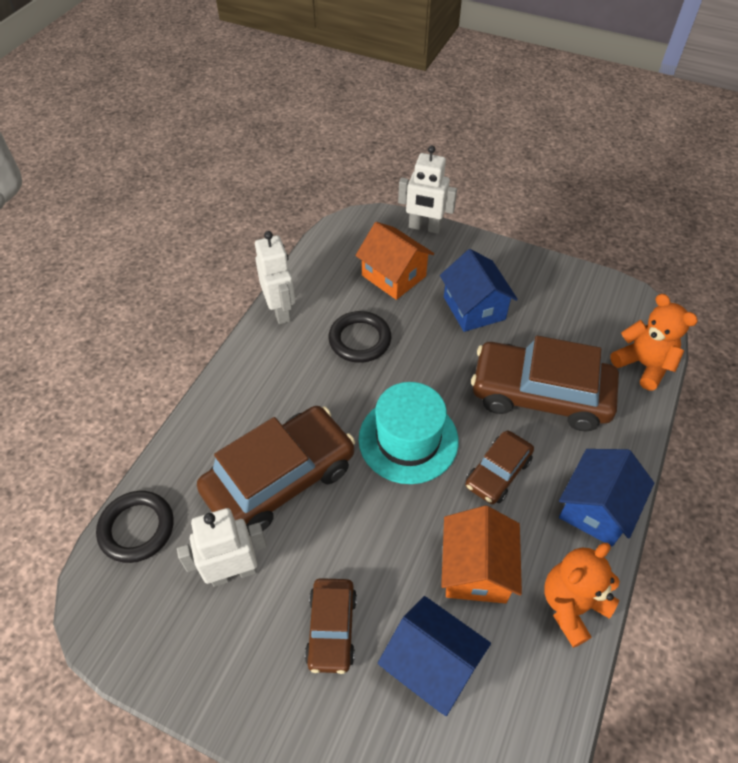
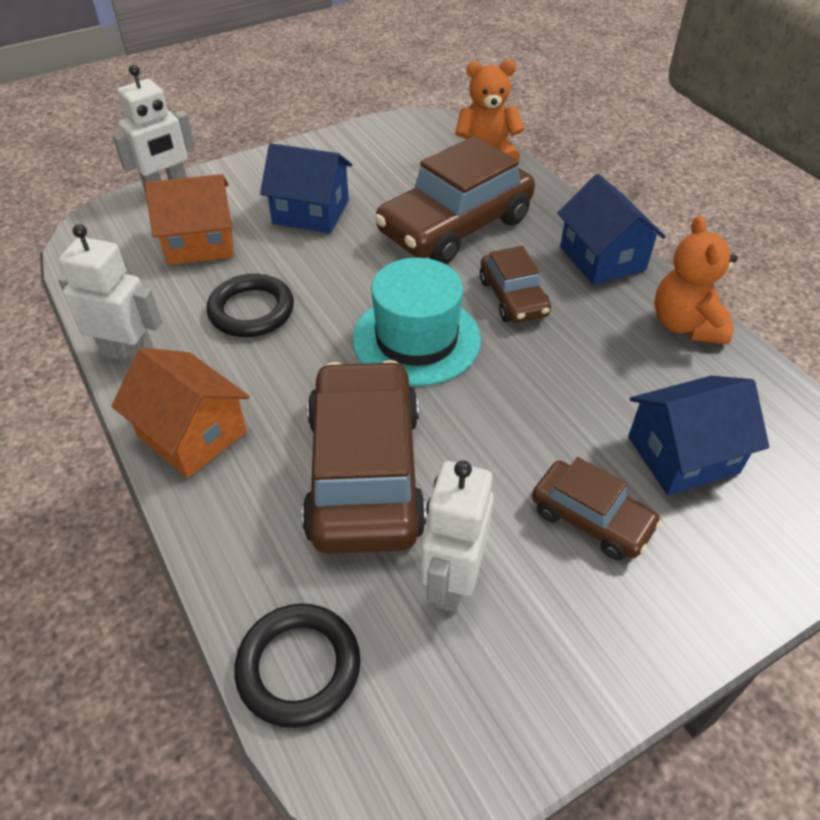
camera: 55 degrees left, 5 degrees down
(476, 569) = (604, 367): orange house -> orange house (192, 434)

